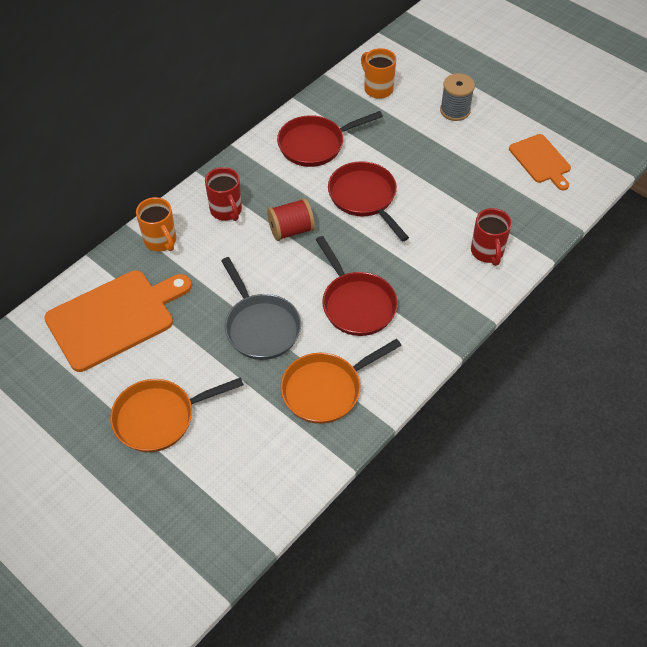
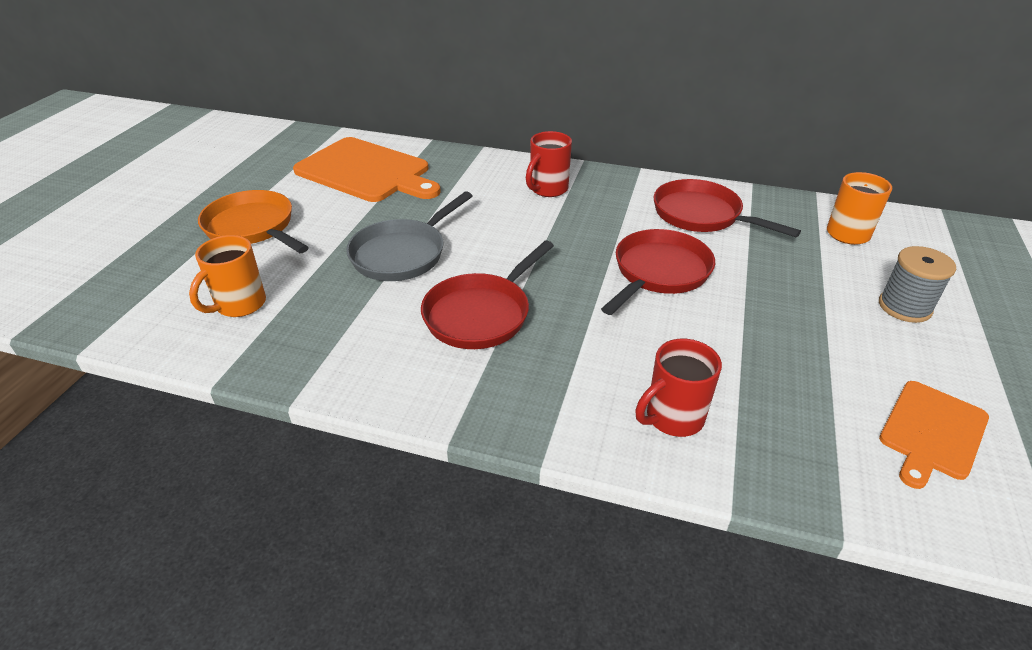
camera: 65 degrees right, 15 degrees down
(161, 241) = (477, 167): orange mug -> orange mug (239, 305)
(291, 230) = (557, 235): red spool -> none
(326, 389) = (332, 327): orange pan -> none

